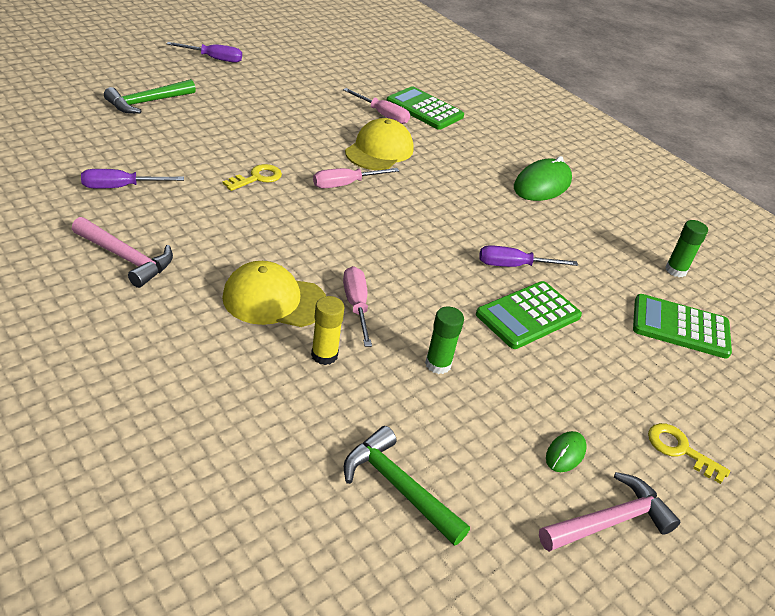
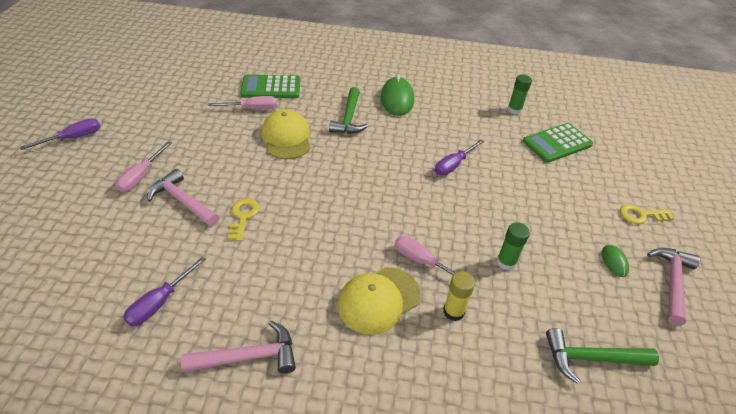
camera: 40 degrees left, 5 degrees up
(147, 102) = (74, 212): green hammer -> green hammer (349, 118)
(229, 141) = (183, 201): none -> pink hammer
(345, 184) = (301, 179): pink screwdriver -> pink screwdriver (141, 176)
(528, 315) = (499, 192): green calculator -> none

